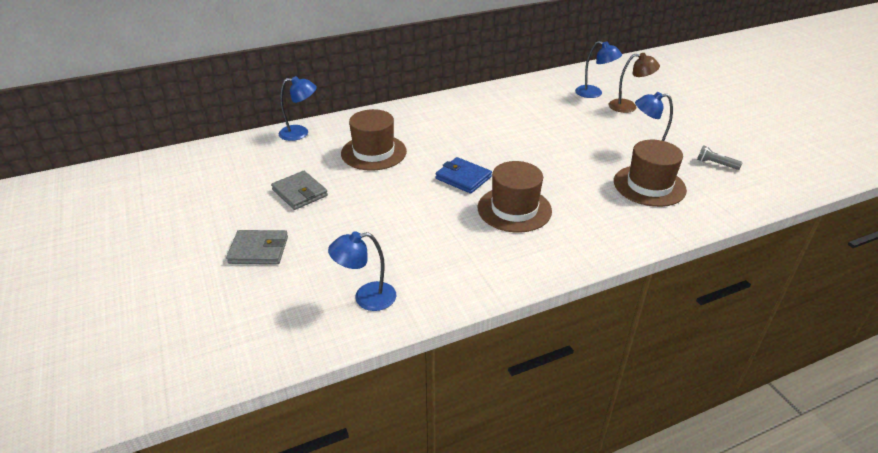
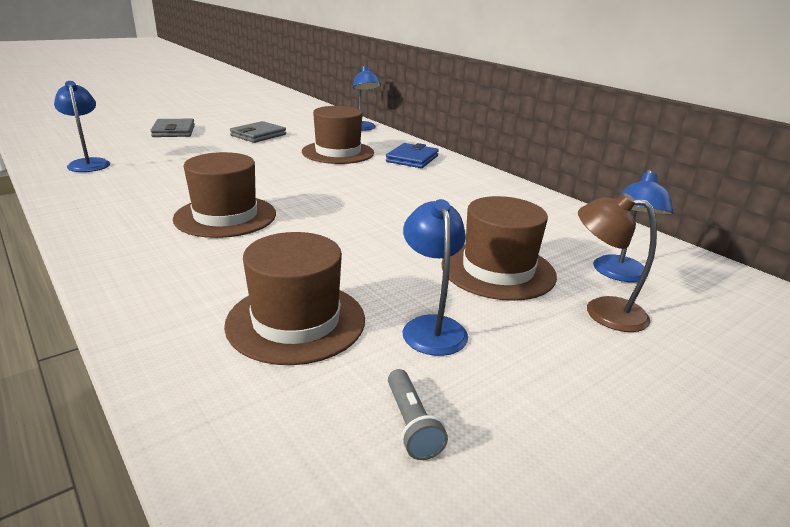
camera: 75 degrees right, 10 degrees down
(463, 178) = (295, 189): blue wallet -> blue wallet (412, 159)
(591, 123) = (498, 270): none -> brown hat
(628, 106) = (603, 311): brown lamp -> brown lamp turned 120 degrees clockwise
(715, 164) = (411, 424): grey flashlight -> grey flashlight turned 150 degrees clockwise

